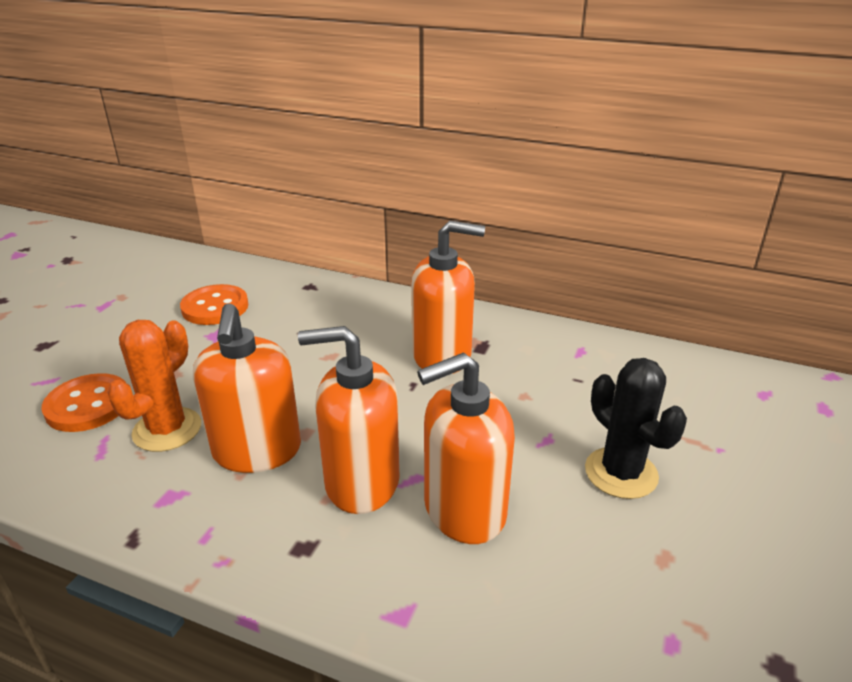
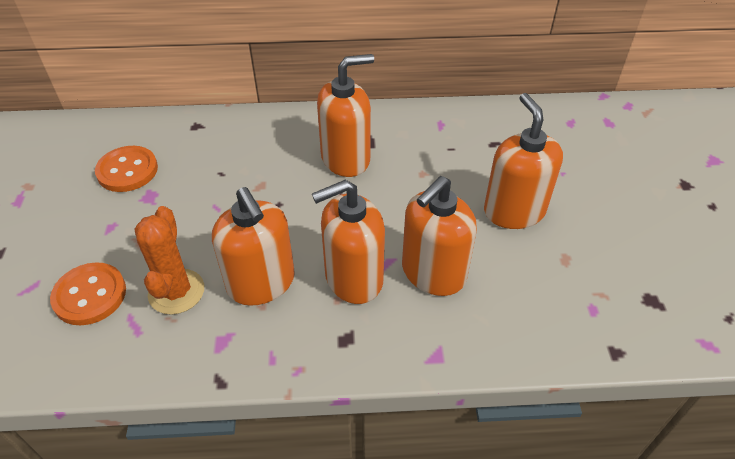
camera: 25 degrees left, 15 degrees up
(621, 473) = (514, 211): black cactus -> orange soap dispenser

